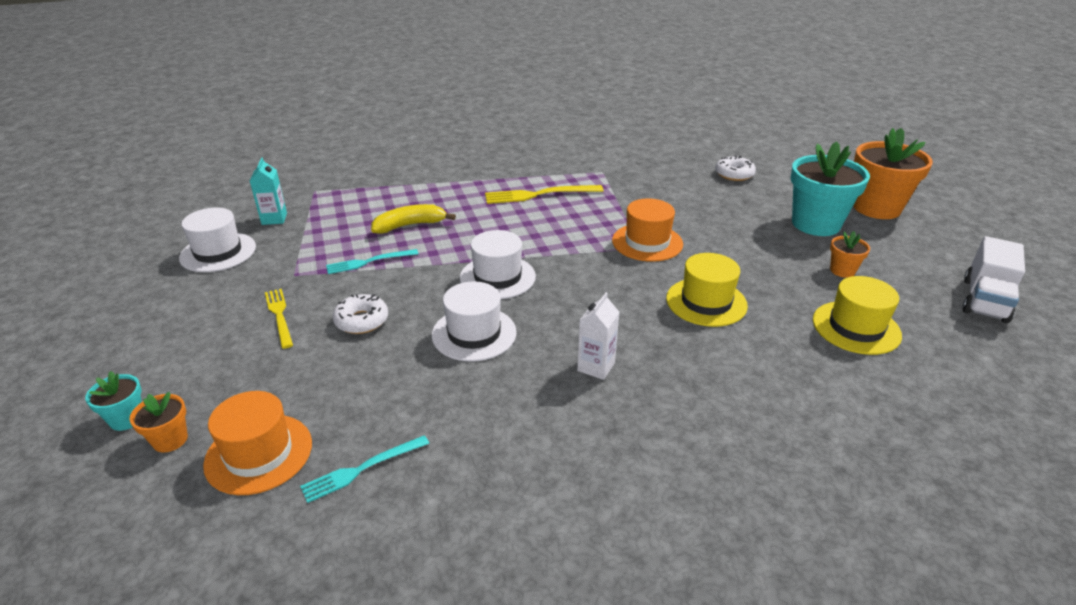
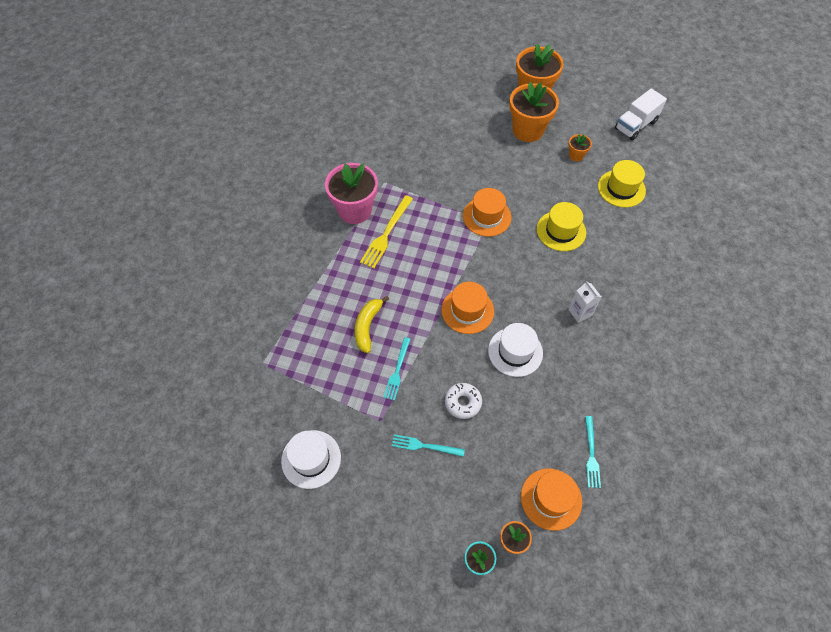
camera: 55 degrees left, 25 degrees up
(274, 219) = (288, 406): turquoise carton -> none
(279, 315) = (425, 446): yellow fork -> turquoise fork
(497, 277) = (467, 310): white hat -> orange hat
(545, 170) = (355, 210): none -> pink flower pot
(734, 174) = (446, 122): white donut -> none
(815, 224) = (528, 130): turquoise flower pot -> orange flower pot
(985, 300) = (635, 125): white truck -> white truck turned 75 degrees clockwise

